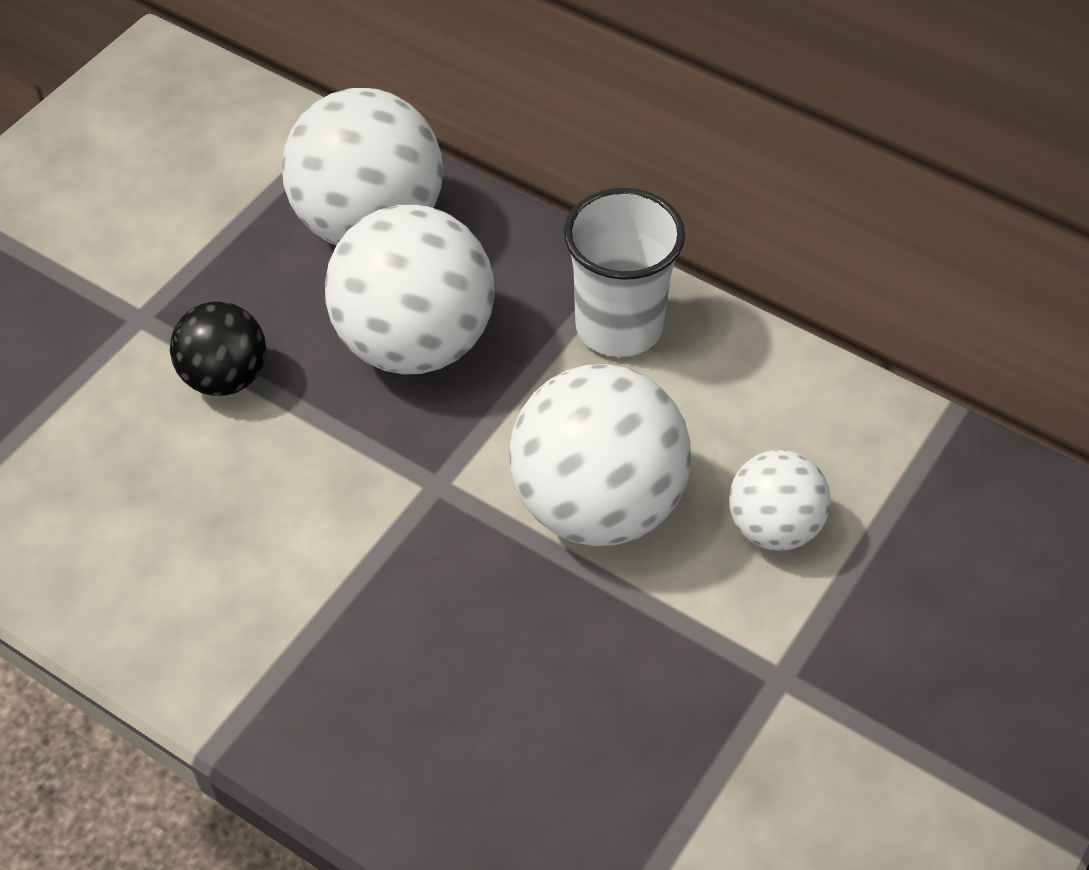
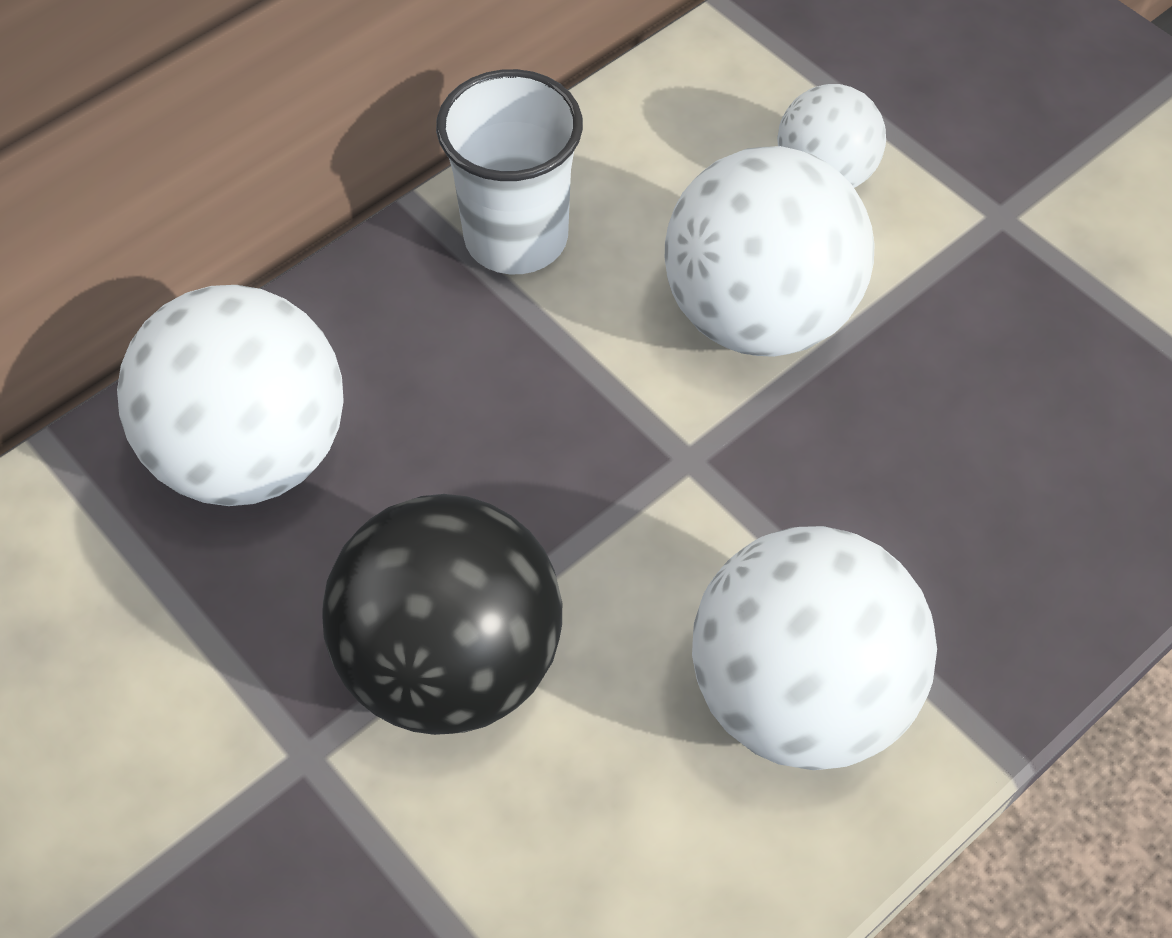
camera: 75 degrees left, 5 degrees up
(225, 377) = (451, 662): black ball -> black ball, size x1.79
(414, 343) = (469, 440): white ball -> white ball (799, 694)

